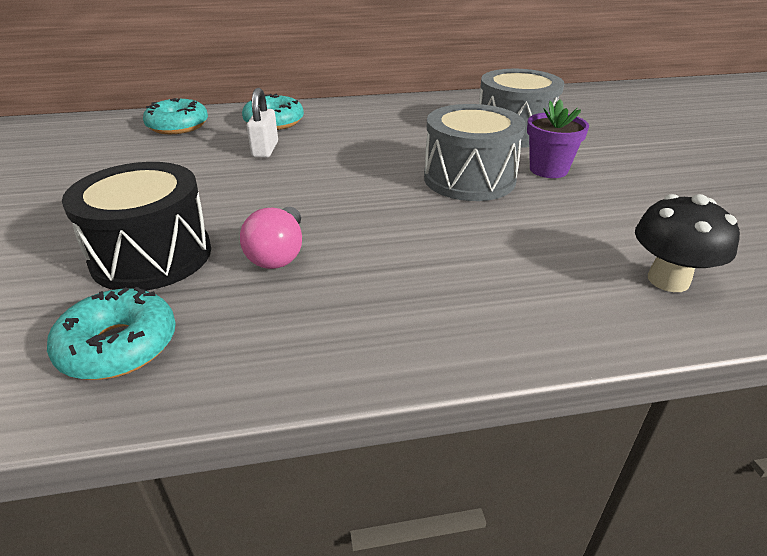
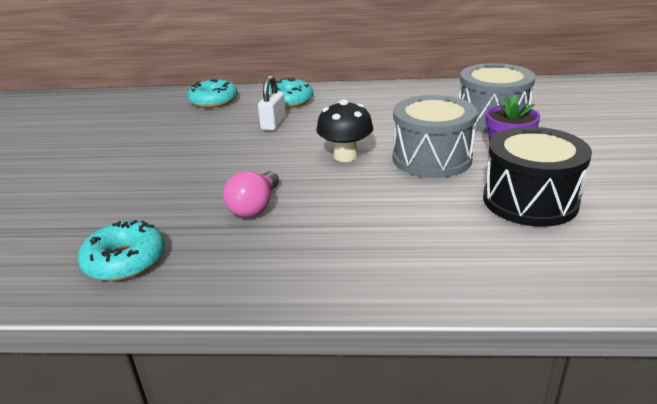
camera: 15 degrees right, 5 degrees down
(152, 256) = (165, 201): black drum -> black drum (530, 200)
(668, 280) = (567, 257): black mushroom -> black mushroom (345, 156)

